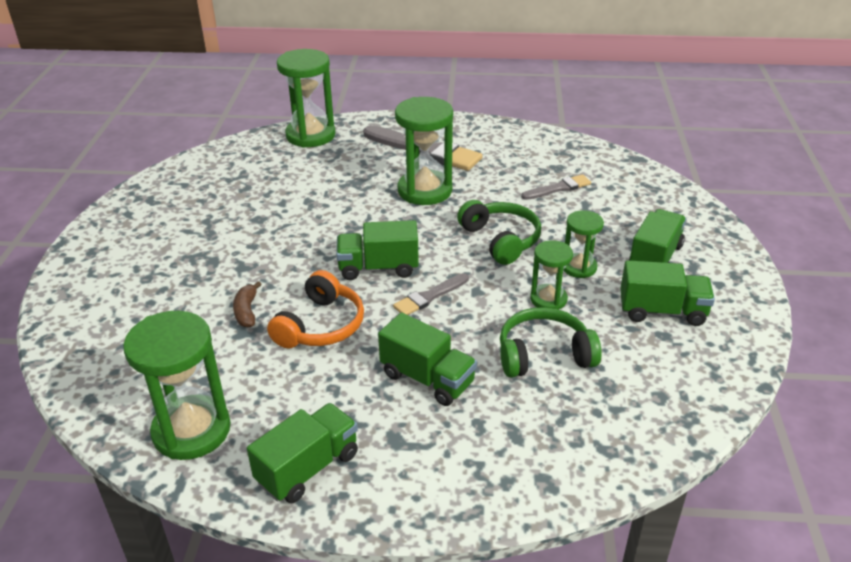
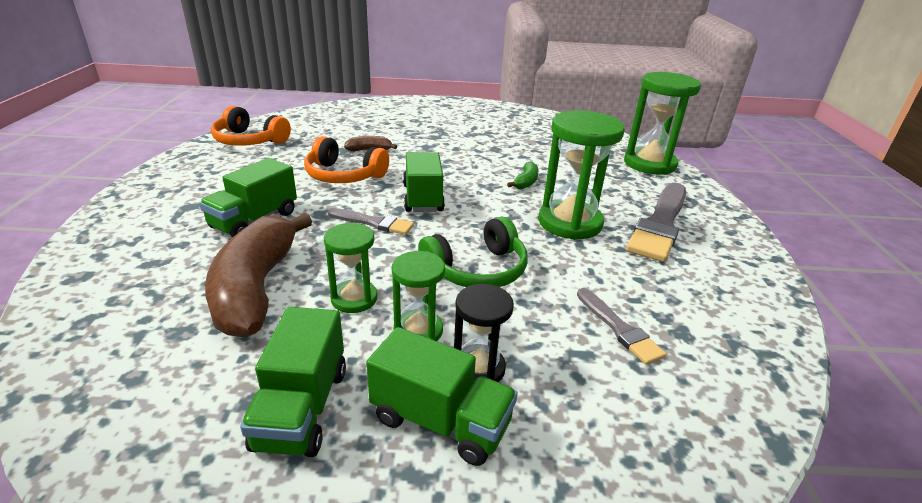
camera: 85 degrees right, 5 degrees down
(192, 430) = (249, 141): green hourglass -> orange headphones
(308, 468) = (186, 175): green truck -> none
(345, 206) = (526, 182): none -> green banana
(429, 296) = (373, 223): grey brush -> grey brush turned 150 degrees clockwise
(544, 354) = (256, 288): green headphones -> brown banana
(608, 243) = (478, 368): none -> black hourglass

